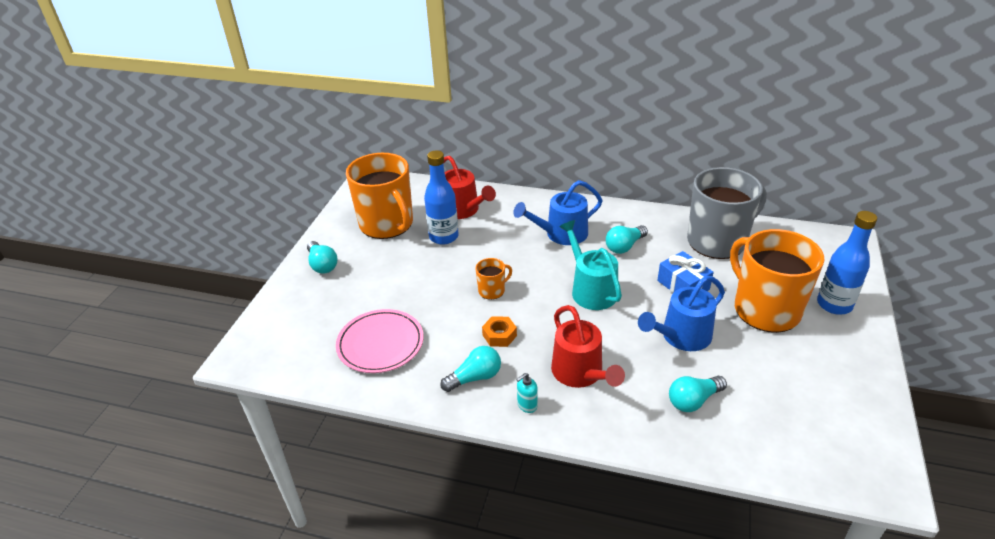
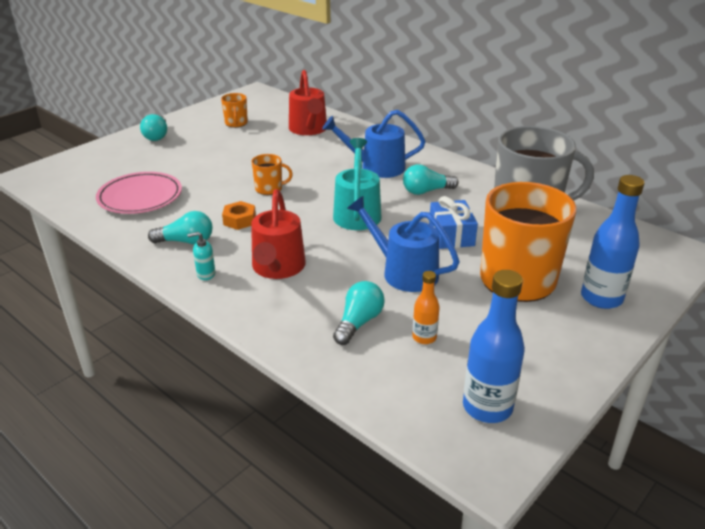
camera: 25 degrees right, 5 degrees down
(387, 224) = (236, 123): orange mug -> orange mug, size x0.43
(443, 237) = (272, 143): blue bottle -> blue bottle (487, 407)
(681, 336) = (404, 272): blue watering can -> blue watering can turned 45 degrees clockwise
(693, 400) = (359, 322): turquoise light bulb -> turquoise light bulb turned 120 degrees clockwise
(751, 393) = (424, 337): none -> orange bottle

